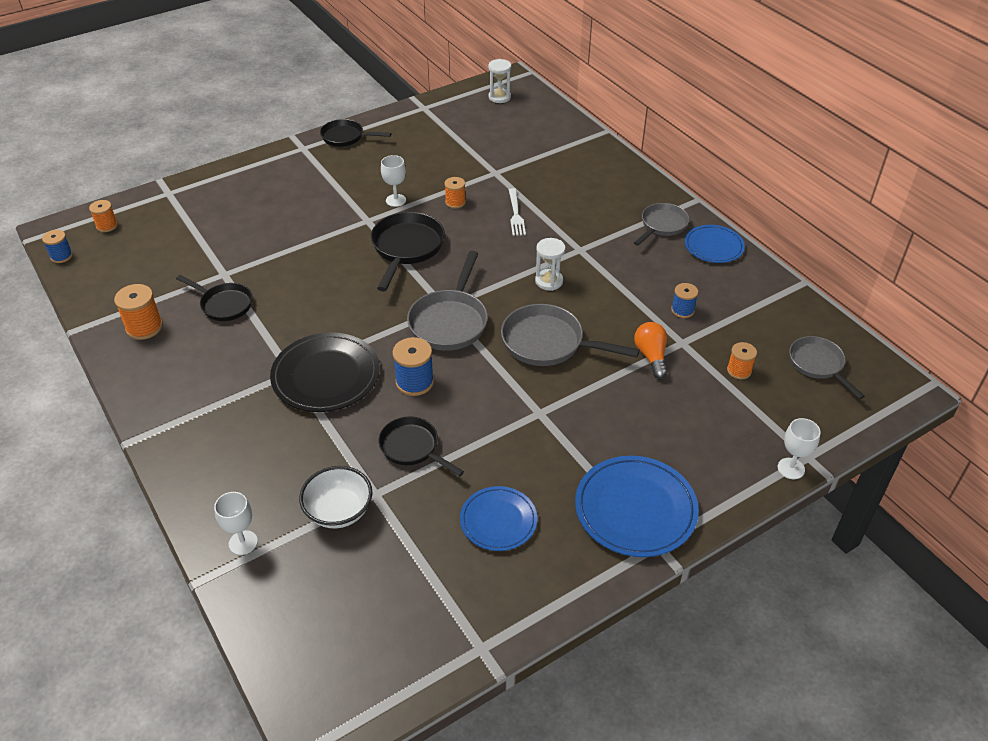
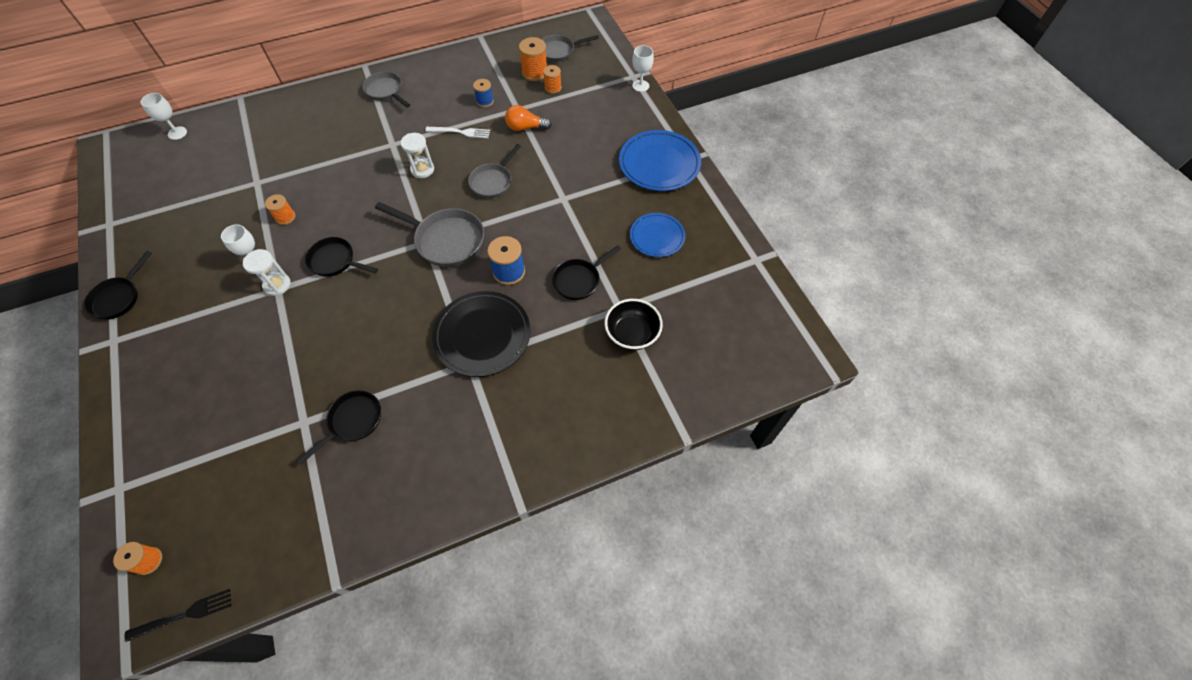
camera: 80 degrees left, 15 degrees up
(61, 256) = (185, 614): blue spool -> black fork
(144, 327) = (358, 501): orange spool -> orange spool (535, 73)
(243, 542) = (652, 403): white goblet -> white goblet (177, 133)
(339, 511) = (632, 334): white bowl -> black bowl
(406, 248) = (335, 261): black pan -> black pan, size x0.66
(499, 97) = (133, 161): white hourglass -> white hourglass (277, 285)
(516, 214) = (326, 177): white fork -> white fork (461, 132)
(548, 343) = (493, 182): grey pan -> grey pan, size x0.66
(713, 246) = (423, 70): blue plate -> none

